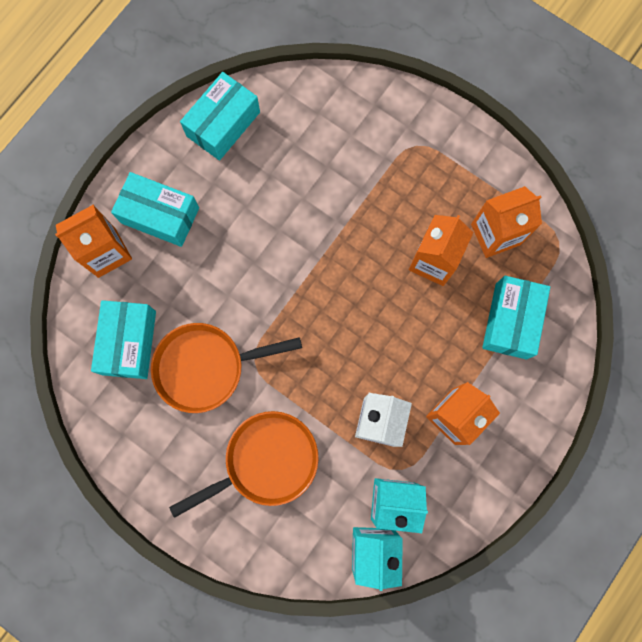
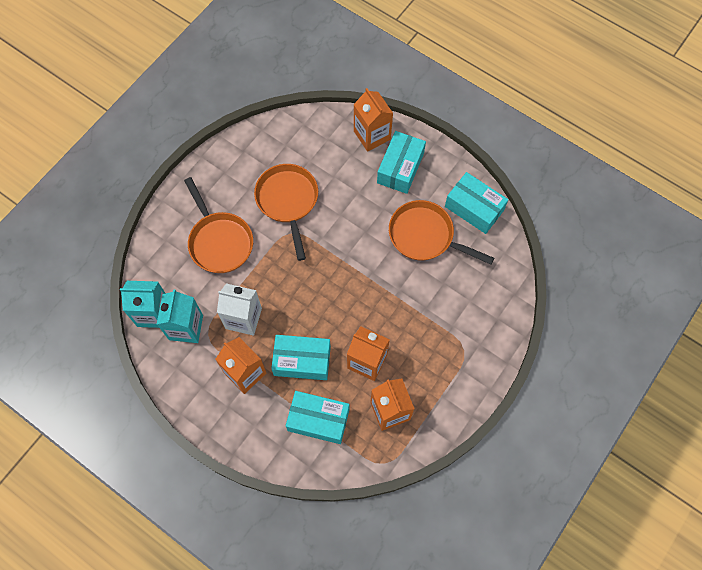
camera: 90 degrees right, 10 degrees down
(129, 342) = (306, 152): turquoise box -> turquoise box (302, 361)
(261, 186) = (425, 236): none -> orange pan

